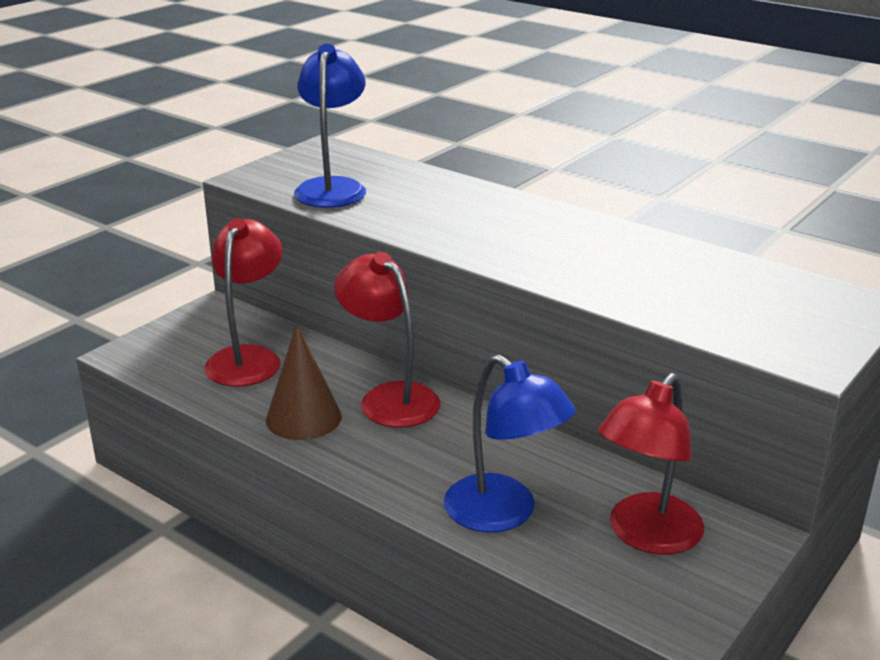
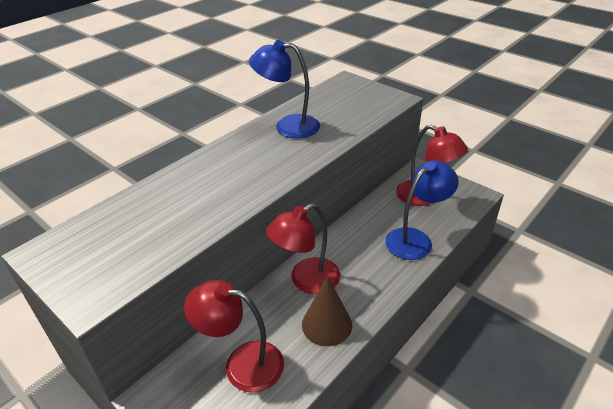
camera: 85 degrees left, 10 degrees up
(332, 187) = (141, 243): blue lamp -> blue lamp (288, 126)

